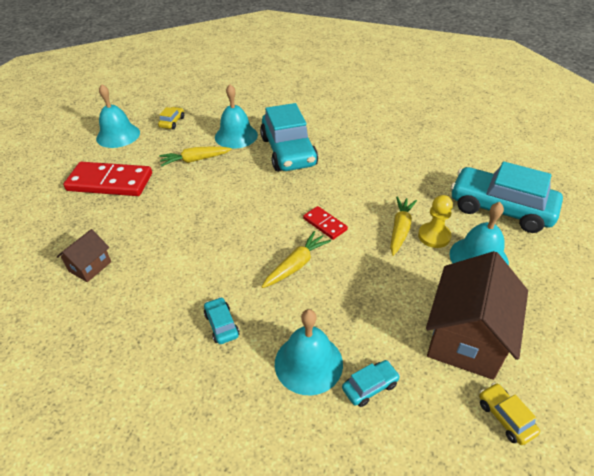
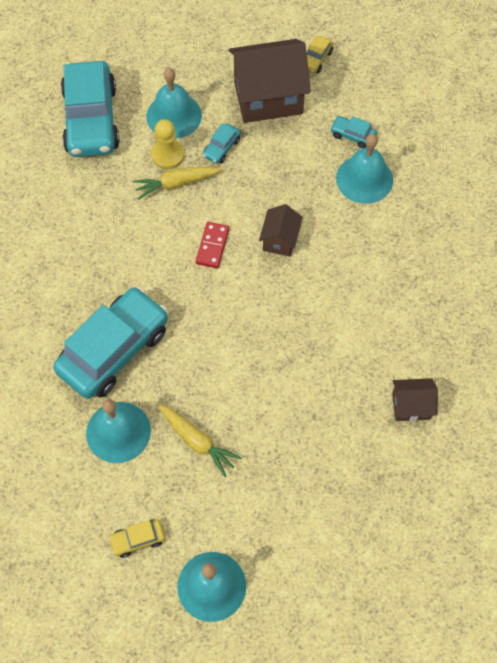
camera: 125 degrees left, 20 degrees up
(110, 182) = (298, 503): red domino -> none
(221, 325) = (380, 254): turquoise car -> turquoise car (221, 148)
(296, 265) = (280, 240): yellow carrot -> brown house

